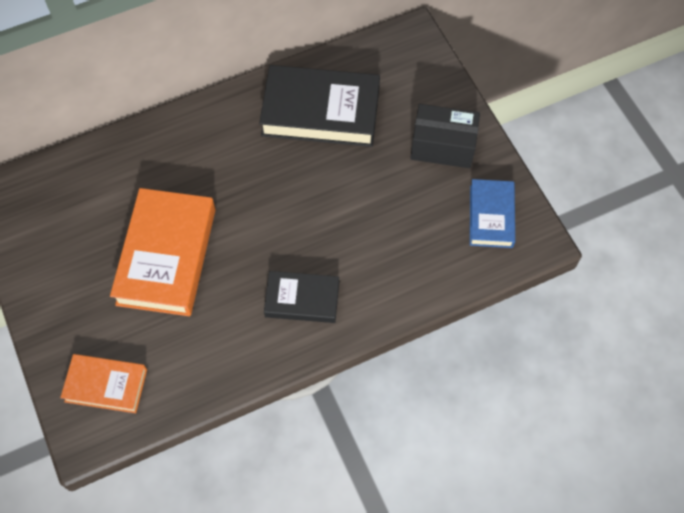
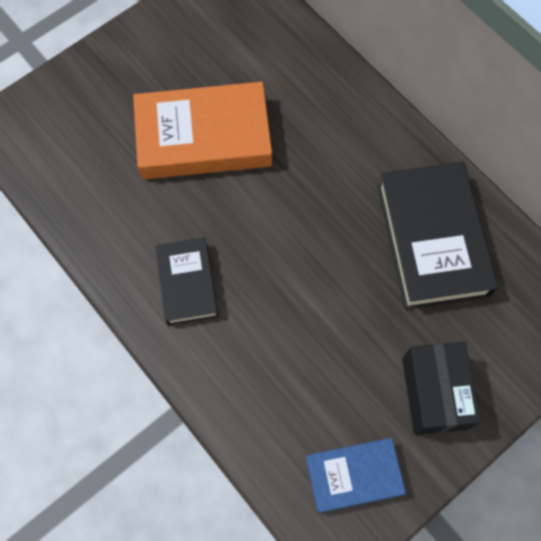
camera: 75 degrees right, 5 degrees up
(106, 385) = (53, 127): orange book -> none

